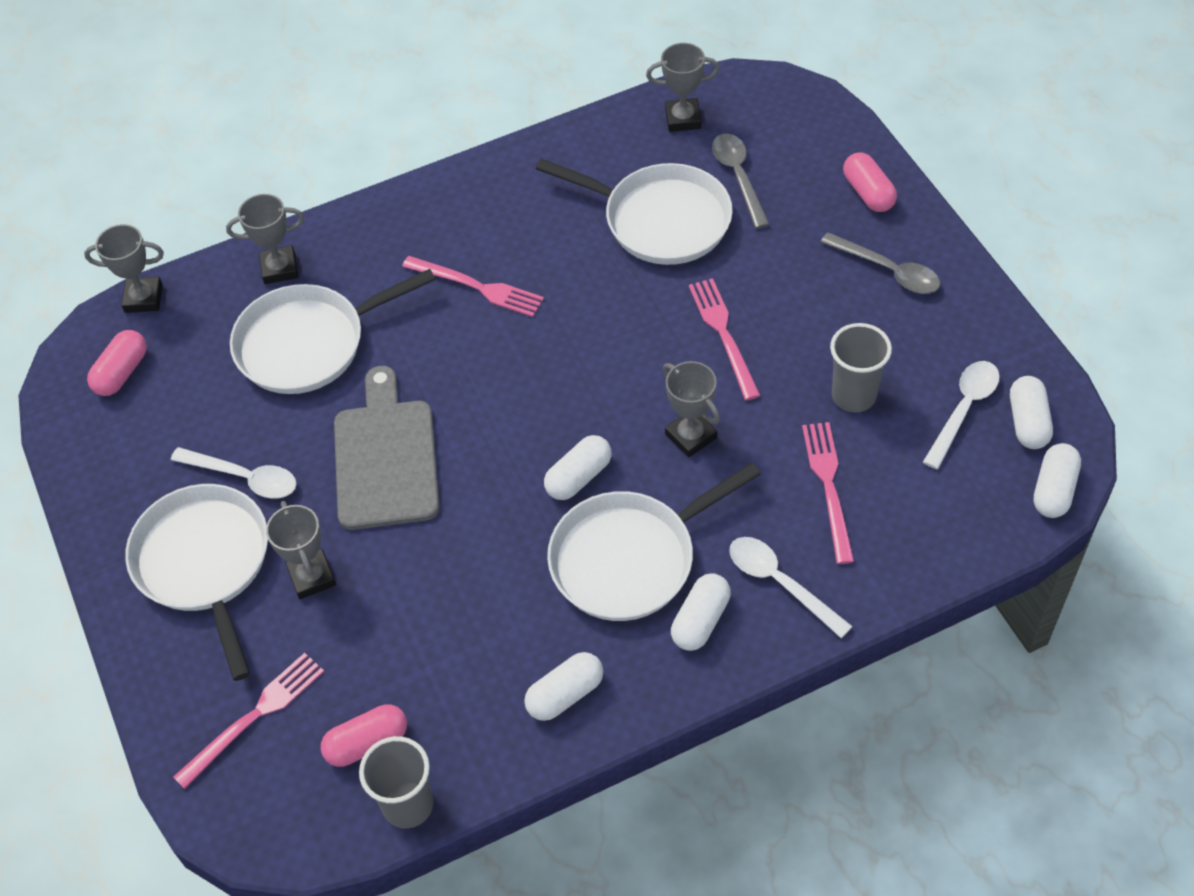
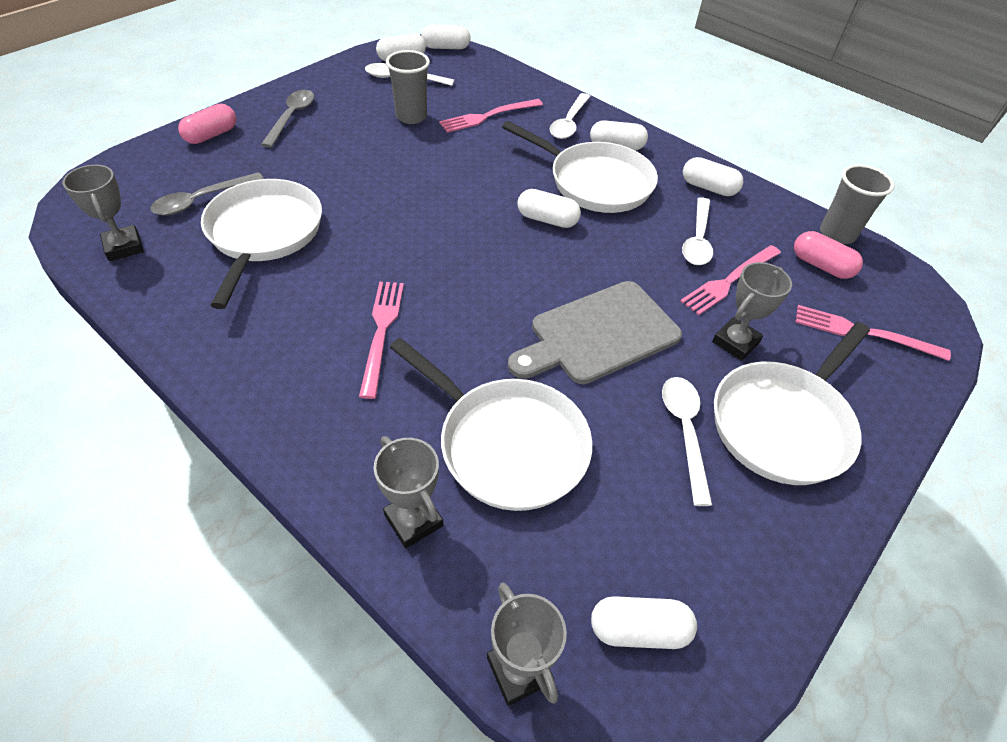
camera: 120 degrees left, 5 degrees down
(122, 372) = (638, 629): pink capsule -> white capsule
(474, 624) = (697, 240): none -> white spoon
(691, 436) = (481, 176): grey trophy -> none
(723, 334) = (380, 178): pink fork -> pink fork (729, 280)

